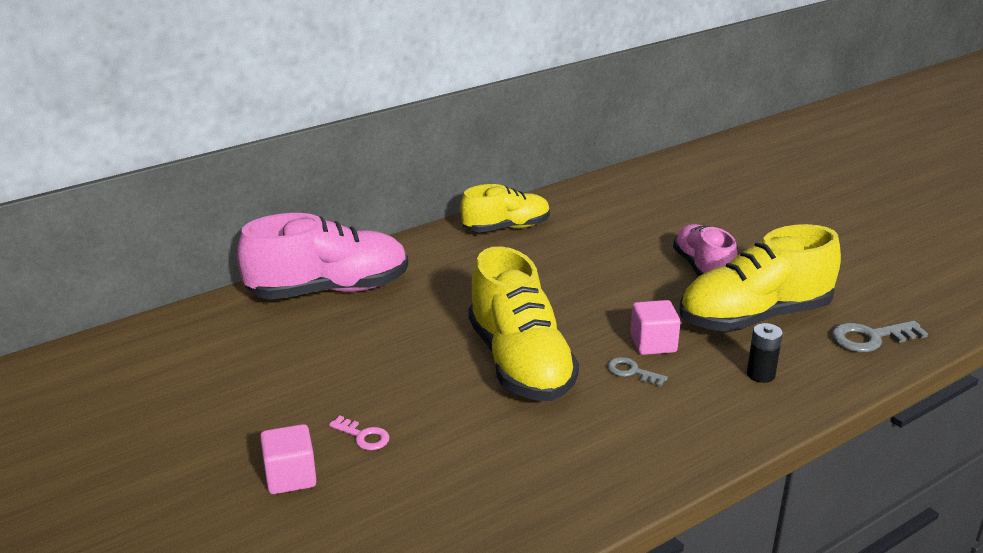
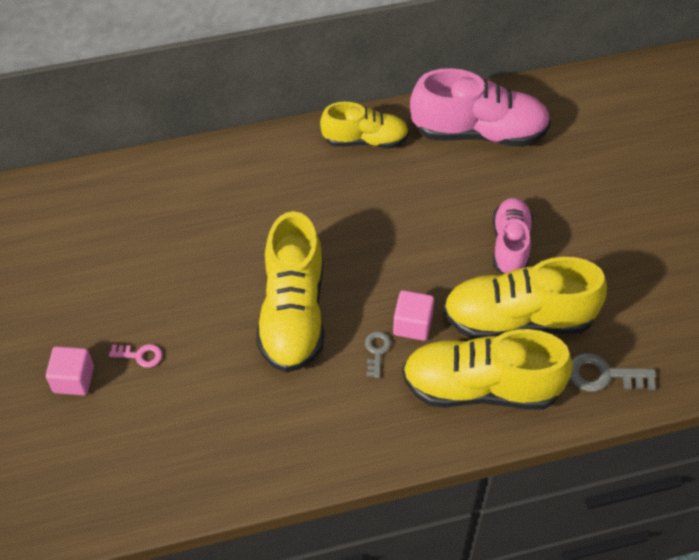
camera: 20 degrees right, 25 degrees up
(329, 290) = (181, 180): pink shoe -> pink shoe (478, 132)
(363, 436) = (140, 355): pink key -> pink key turned 45 degrees counterclockwise
(631, 372) = (376, 351): grey key -> grey key turned 45 degrees clockwise
(760, 374) = (481, 387): black battery -> yellow shoe

